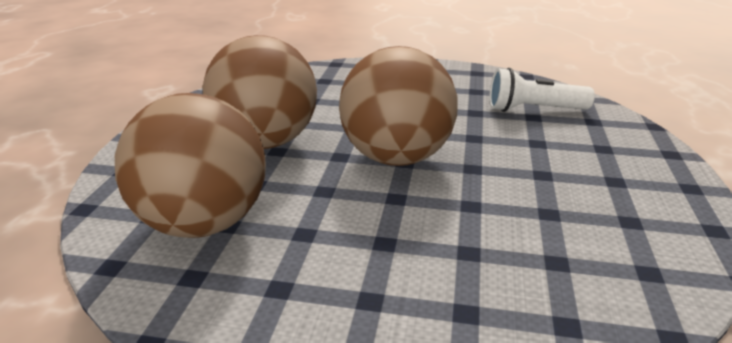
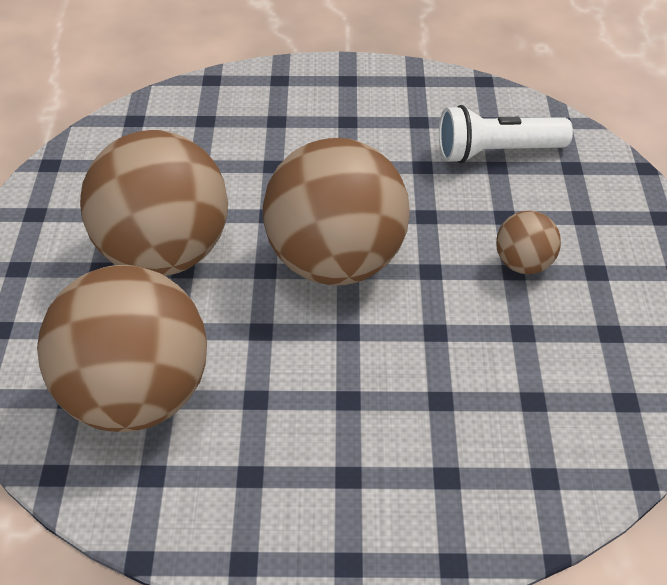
camera: 10 degrees left, 15 degrees up
(552, 171) = (524, 265): none -> brown ball

